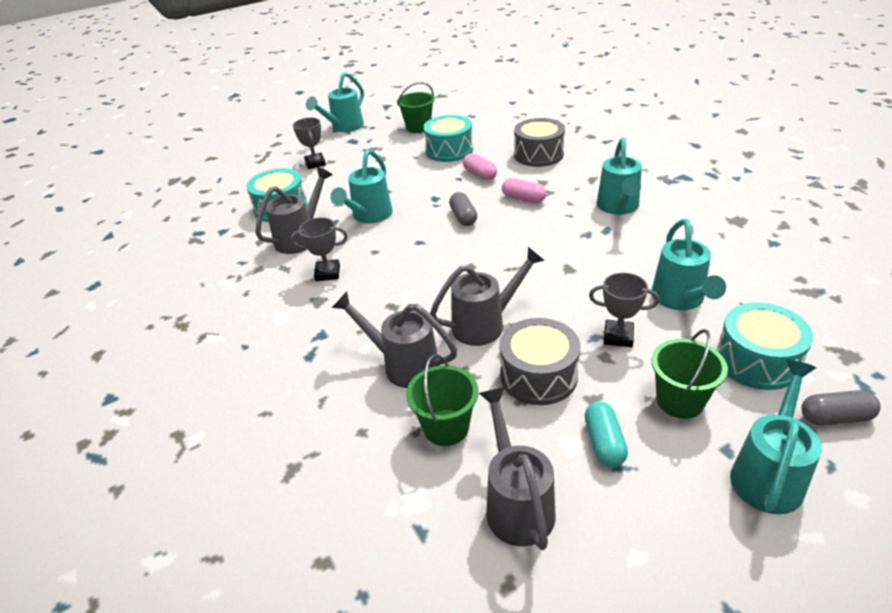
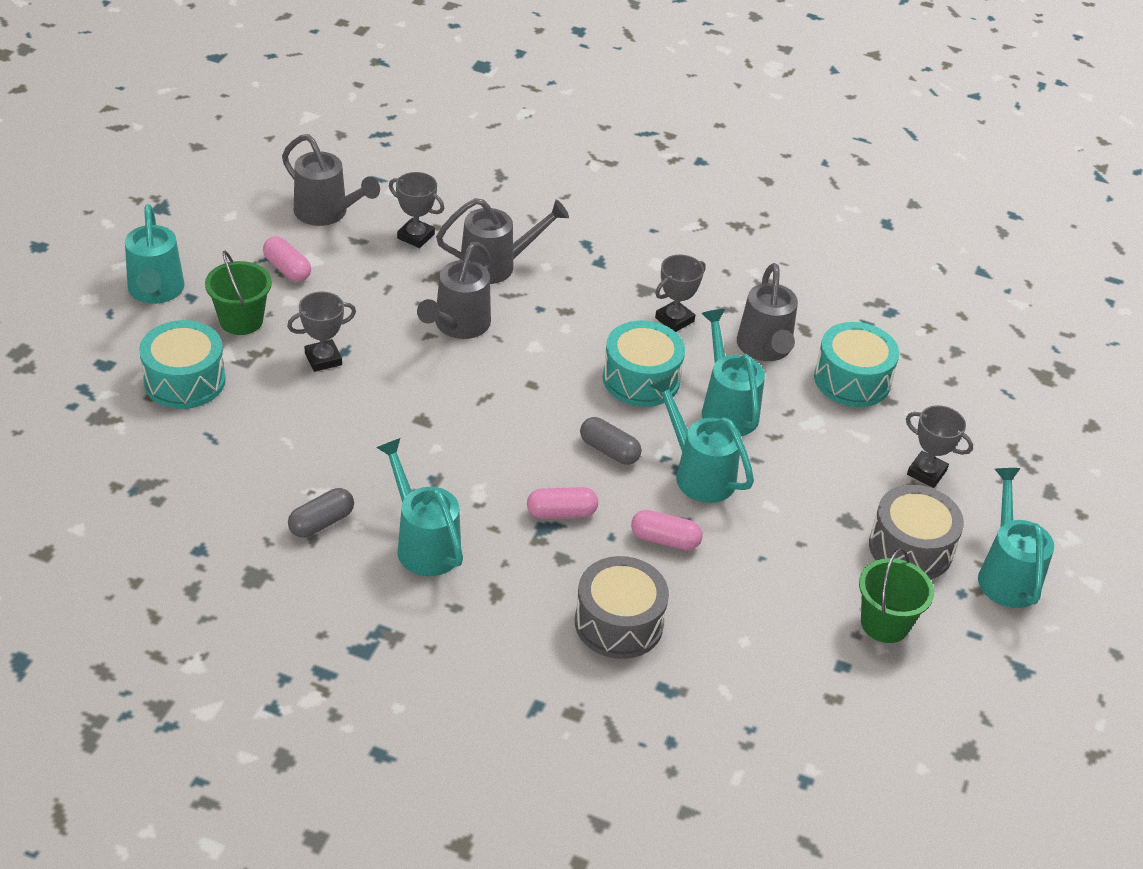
camera: 135 degrees right, 5 degrees up
(446, 427) = (415, 236): green bucket -> grey trophy
(449, 150) = (766, 579): turquoise drum -> turquoise drum (641, 379)
(538, 376) = (372, 298): grey drum -> grey drum (910, 548)
(604, 443) = (287, 269): turquoise capsule -> pink capsule
(680, 299) = (281, 423): turquoise watering can -> turquoise watering can (699, 474)
(835, 417) = (108, 352): grey capsule -> grey capsule (321, 523)

